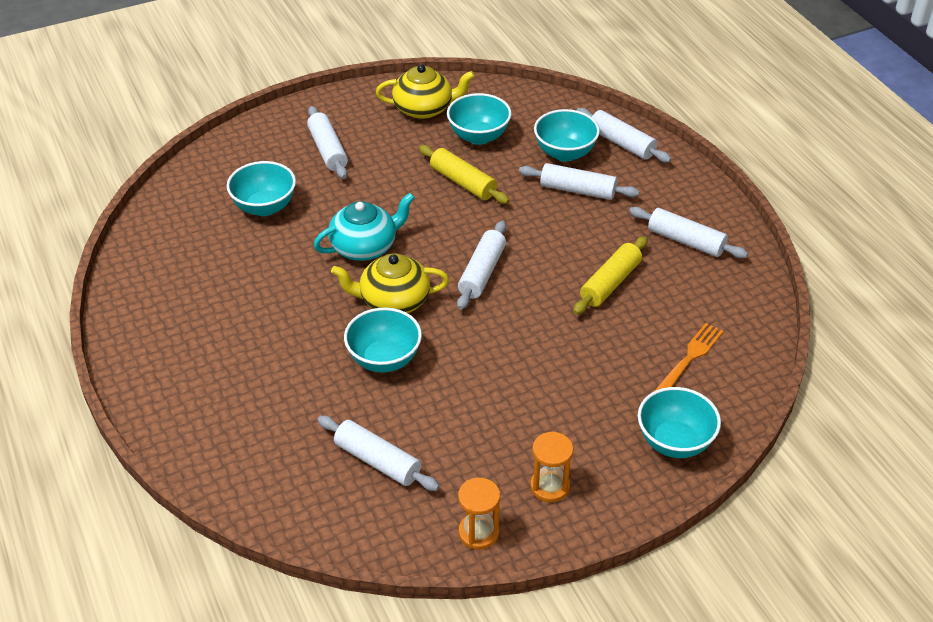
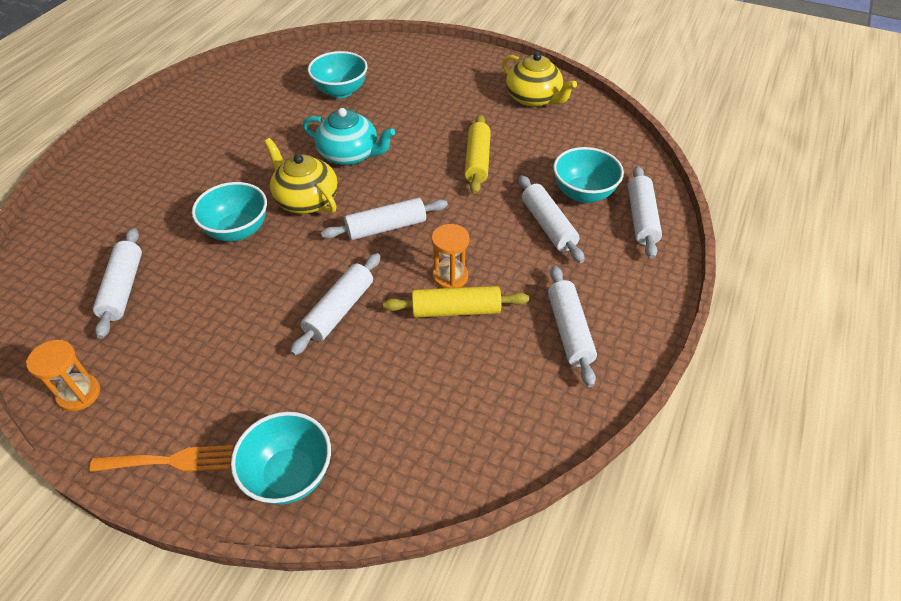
camera: 50 degrees right, 5 degrees up
(328, 150) = (431, 84): white rolling pin -> white rolling pin (339, 310)
(478, 136) = (540, 140): turquoise bowl -> none
(550, 486) = (165, 411): orange hourglass -> orange hourglass (450, 277)
(690, 358) = (414, 423): orange fork -> orange fork (168, 461)

